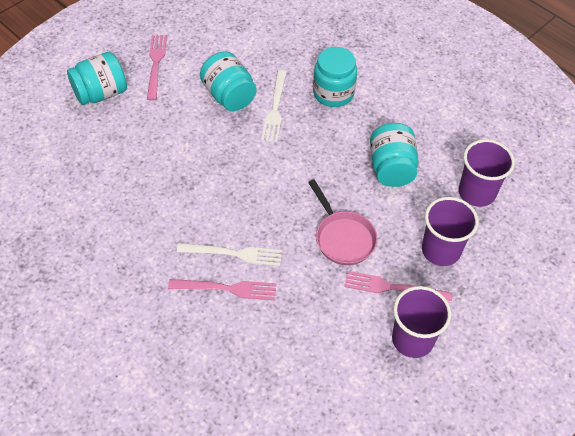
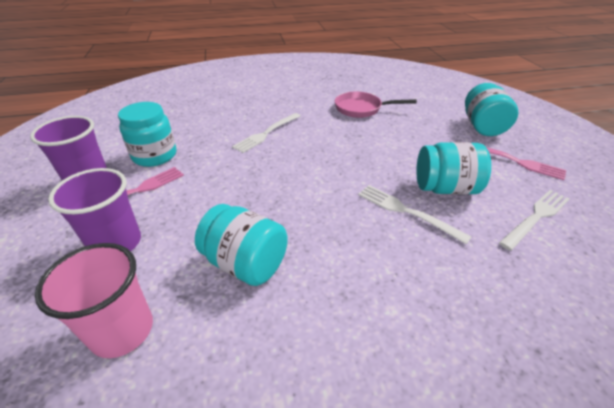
camera: 125 degrees right, 15 degrees down
(227, 289) = (244, 123): pink fork -> none
(228, 45) = (536, 217): none -> white fork
(333, 93) = (404, 273): turquoise jar -> turquoise jar (155, 156)
(343, 238) = (213, 187): pink pan -> pink pan (361, 109)
(476, 192) = (122, 330): purple cup -> pink cup

